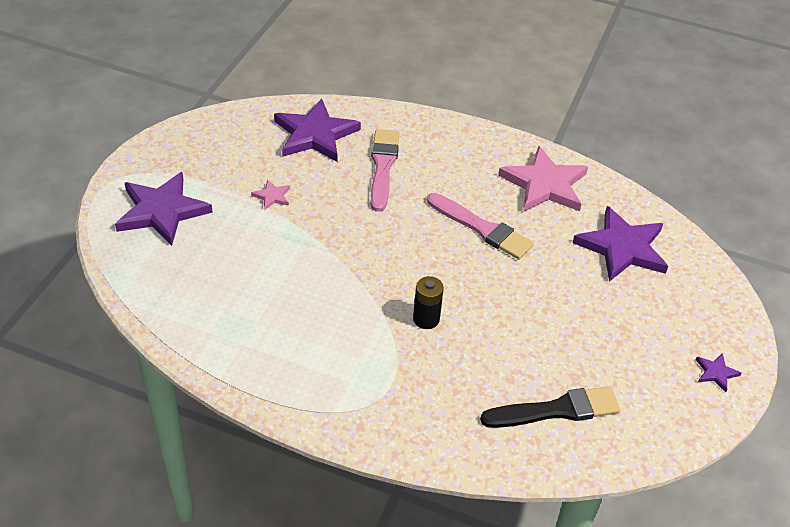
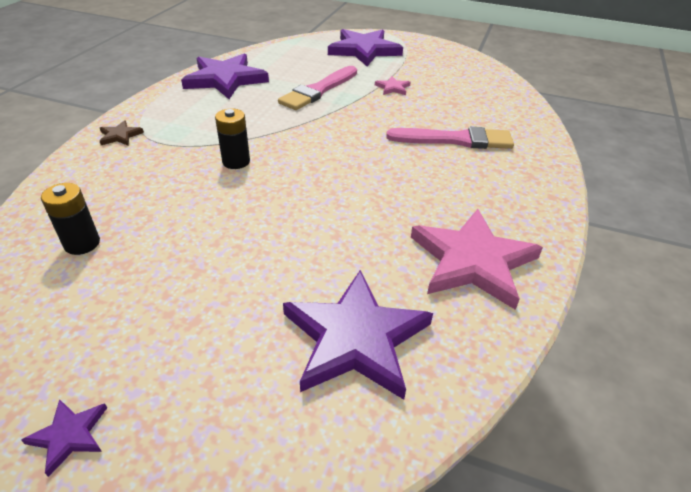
camera: 90 degrees right, 5 degrees down
(315, 134) = (486, 105): purple star -> purple star (225, 79)
(378, 423) = (120, 136): none -> brown star
(482, 228) = (373, 202): pink brush -> pink brush (318, 90)
(556, 410) = (82, 243): black brush -> black battery

